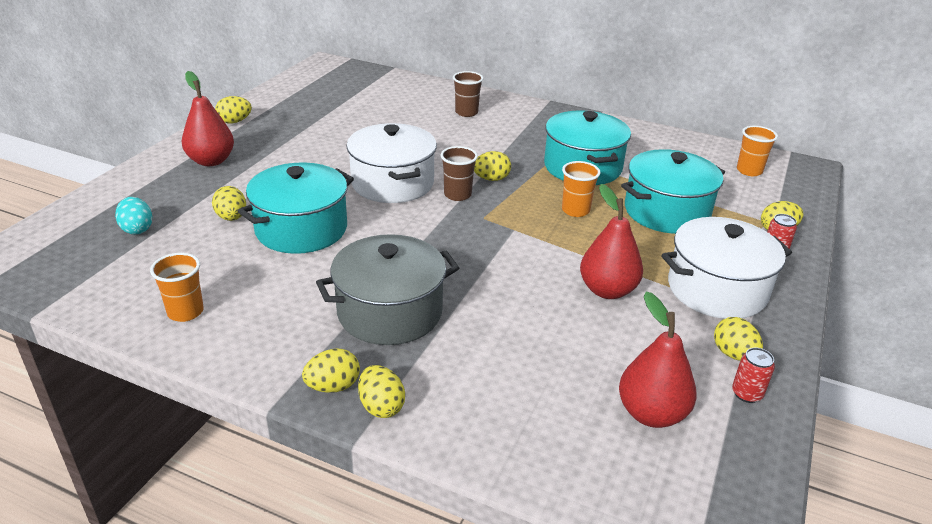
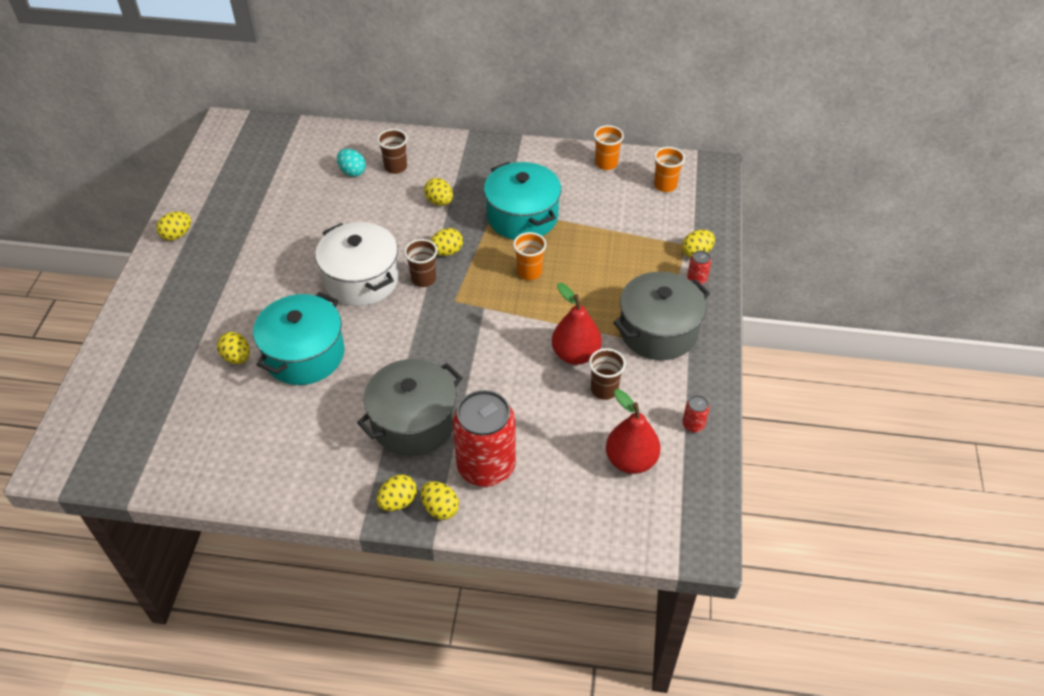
camera: 15 degrees left, 15 degrees up
(137, 229) = (160, 392): turquoise egg -> turquoise egg (352, 172)
(185, 312) = (251, 466): orange cup -> orange cup (606, 163)
(211, 161) = (182, 293): red pear -> none
(458, 375) = (486, 466): none -> red can
(634, 331) = (604, 390): none -> brown cup
(666, 212) = (605, 254): turquoise pot -> none
(717, 289) = (658, 331): white pot -> grey pot
(733, 354) = (679, 392): yellow egg -> yellow egg (439, 202)

